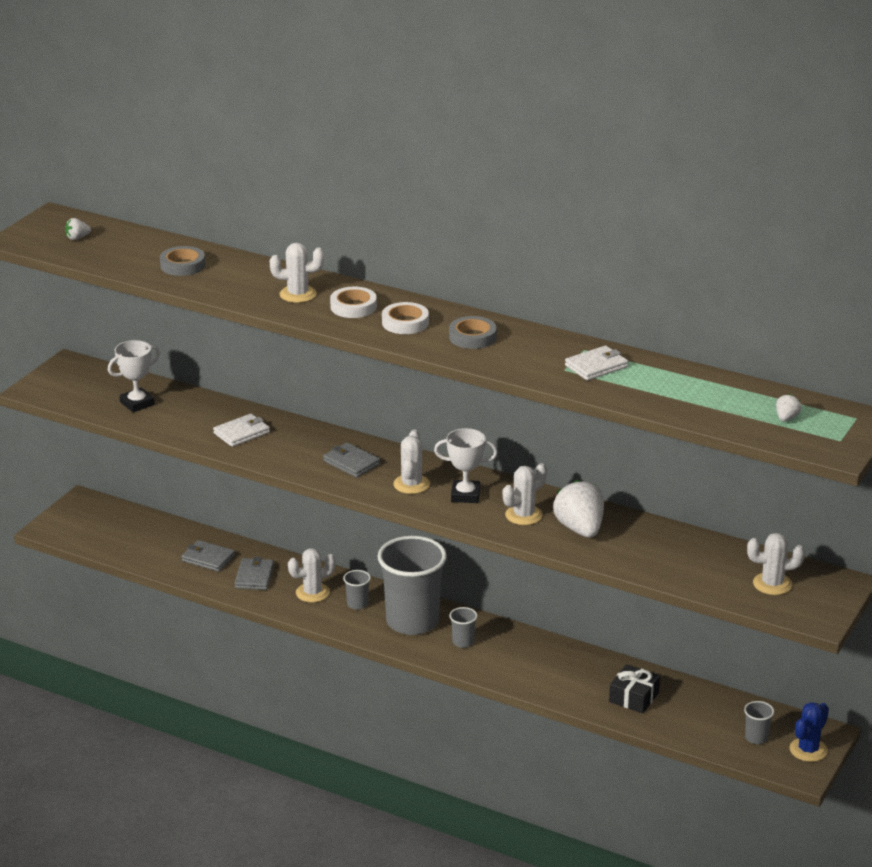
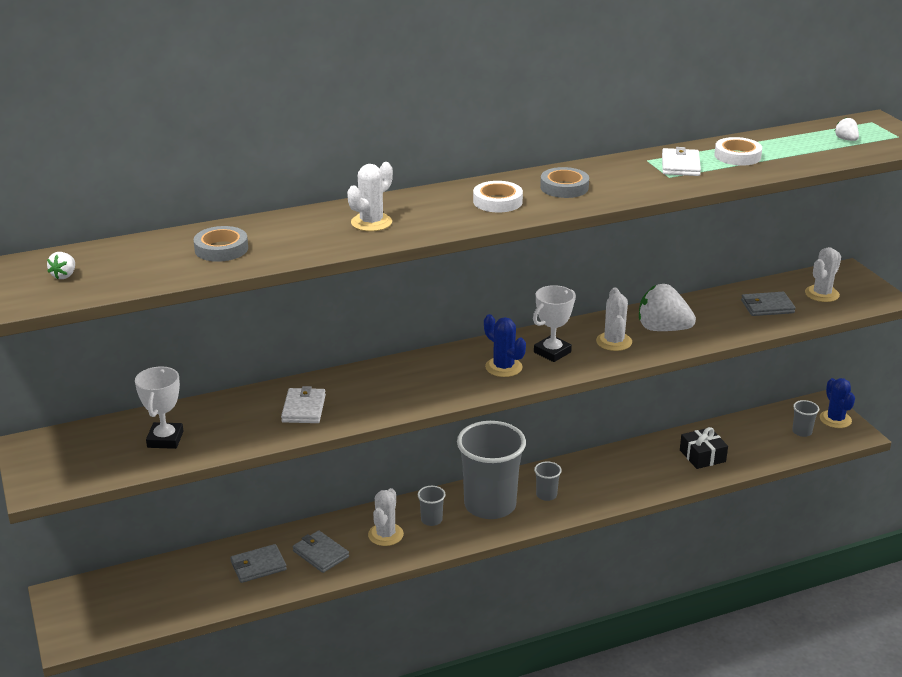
camera: 50 degrees left, 0 degrees up
(351, 463) = (431, 379): grey wallet -> grey wallet (767, 307)
(353, 307) = (434, 210): white tape -> white tape (737, 156)
(411, 484) = (503, 367): white cactus -> blue cactus

